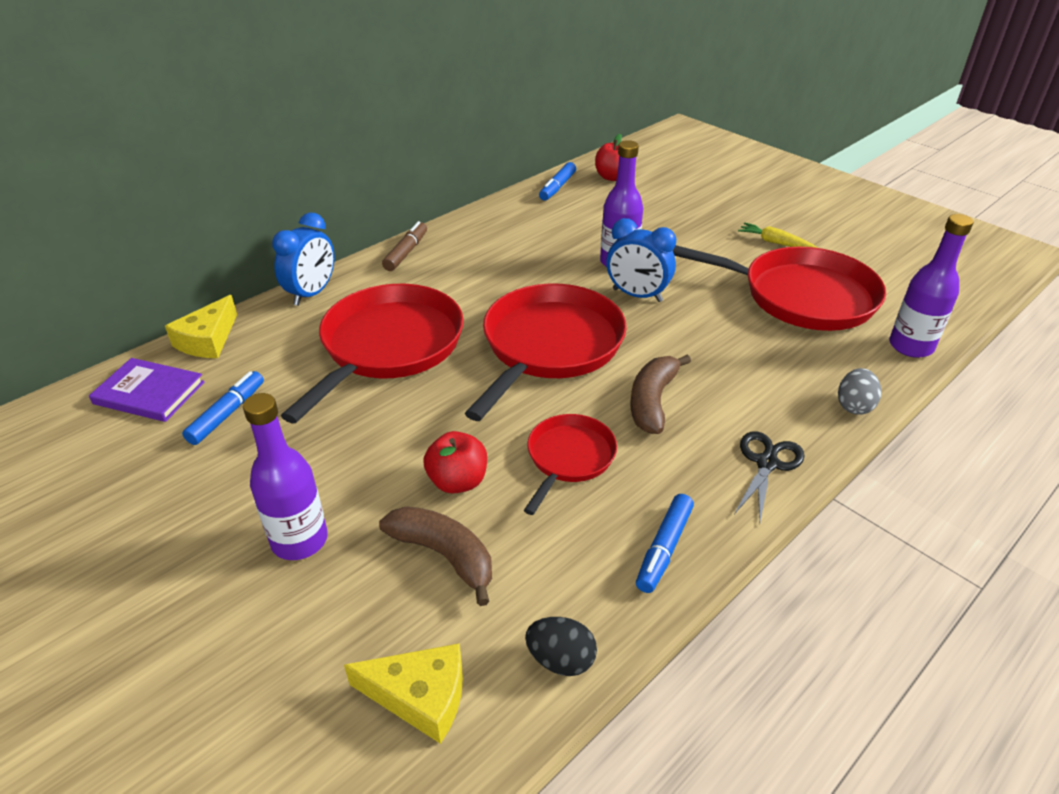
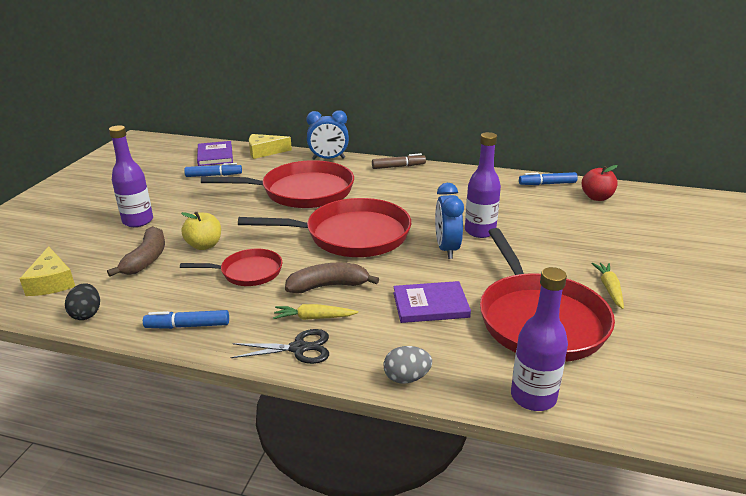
camera: 60 degrees right, 10 degrees down
(457, 481) = (204, 245): red apple -> yellow apple
(713, 433) = (314, 318): none -> yellow carrot
(738, 346) = (430, 305): none -> purple book

